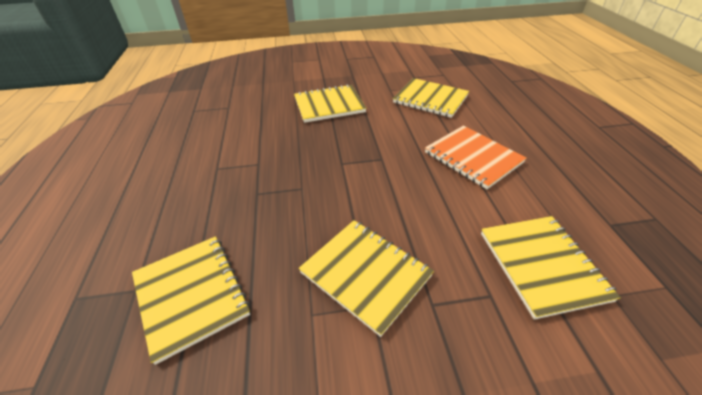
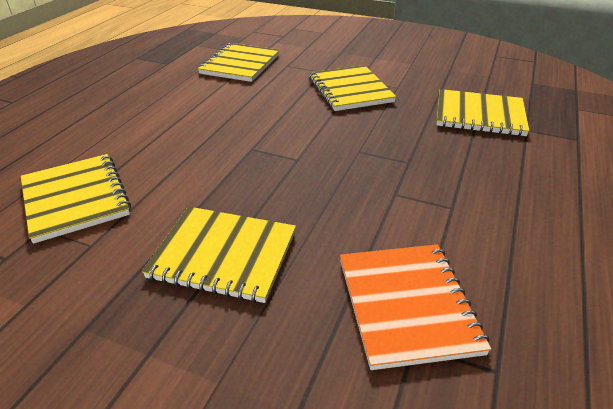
camera: 150 degrees left, 5 degrees down
(191, 295) = (479, 115): yellow notebook -> yellow notebook turned 75 degrees counterclockwise
(473, 158) = (169, 119): orange notebook -> orange notebook (407, 305)

